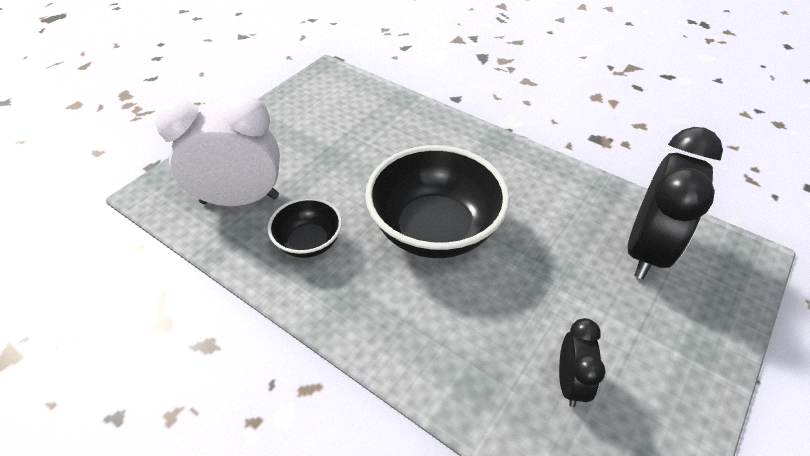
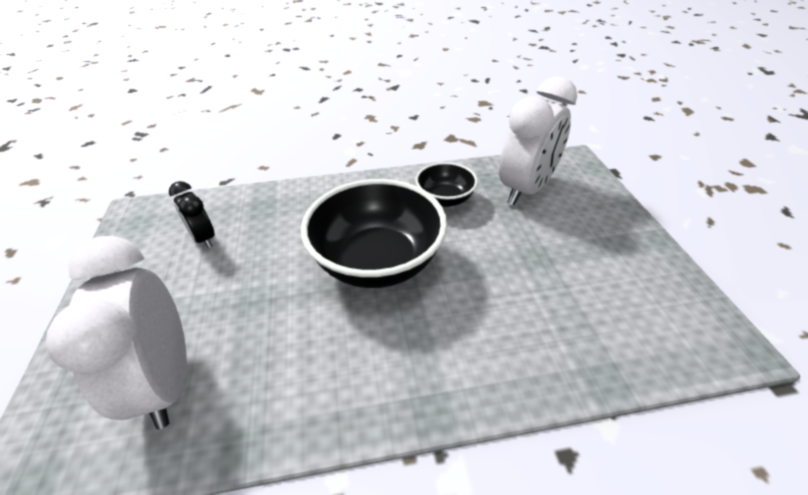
camera: 135 degrees right, 5 degrees down
(646, 250) = (166, 382): black clock -> white clock

